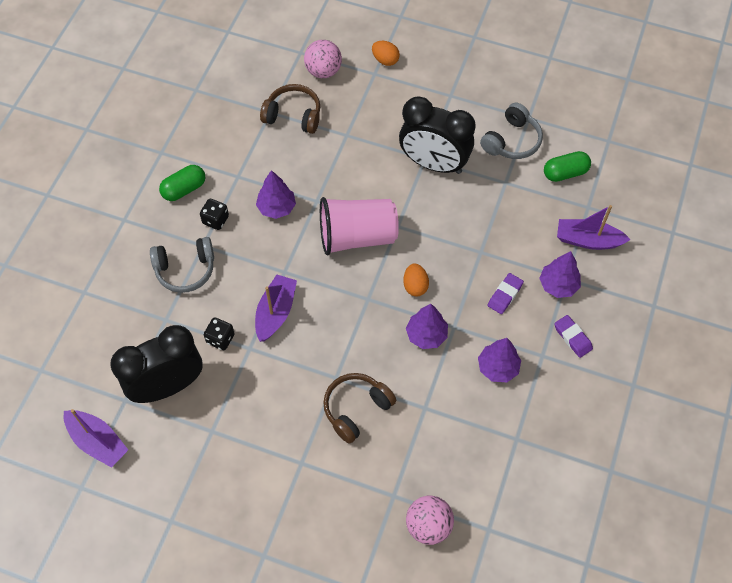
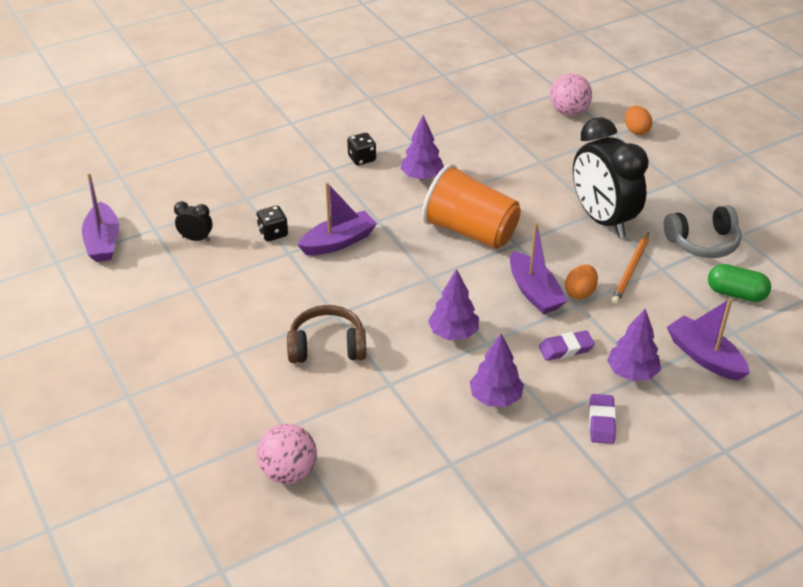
camera: 40 degrees right, 20 degrees down
(168, 386) = (196, 239): black clock -> black clock, size x0.42
(184, 189) = (360, 128): green capsule -> none
(185, 270) = (300, 176): grey headphones -> none
(293, 115) = (507, 127): brown headphones -> none
(357, 236) = (470, 231): pink cup -> orange cup
(415, 286) = (484, 293): orange egg -> orange egg (580, 292)
(446, 261) = (534, 292): none -> purple boat
(488, 197) = (631, 270): none -> orange pencil

